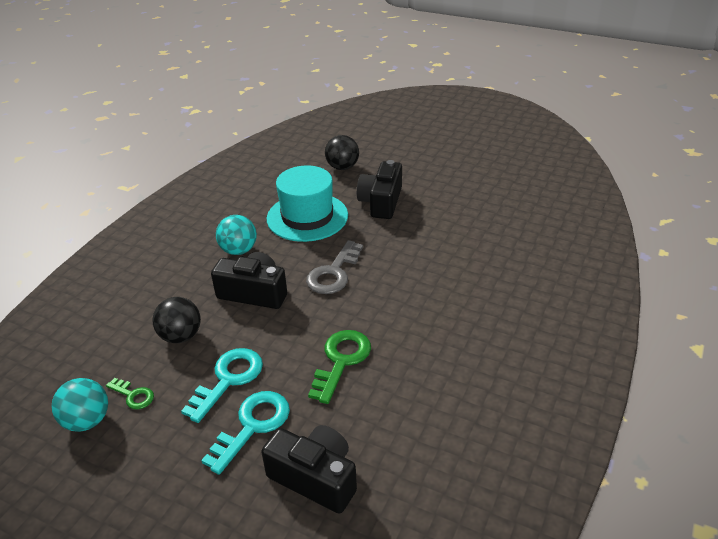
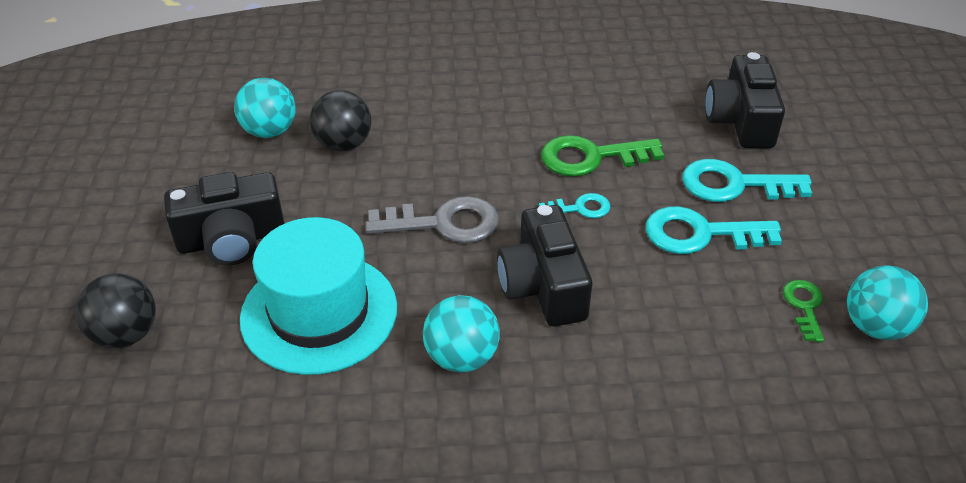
camera: 120 degrees left, 5 degrees up
(181, 336) = (681, 319): black ball -> black ball (343, 144)
(298, 333) = (580, 208): none -> turquoise key
(469, 230) = (269, 131): none -> turquoise ball

